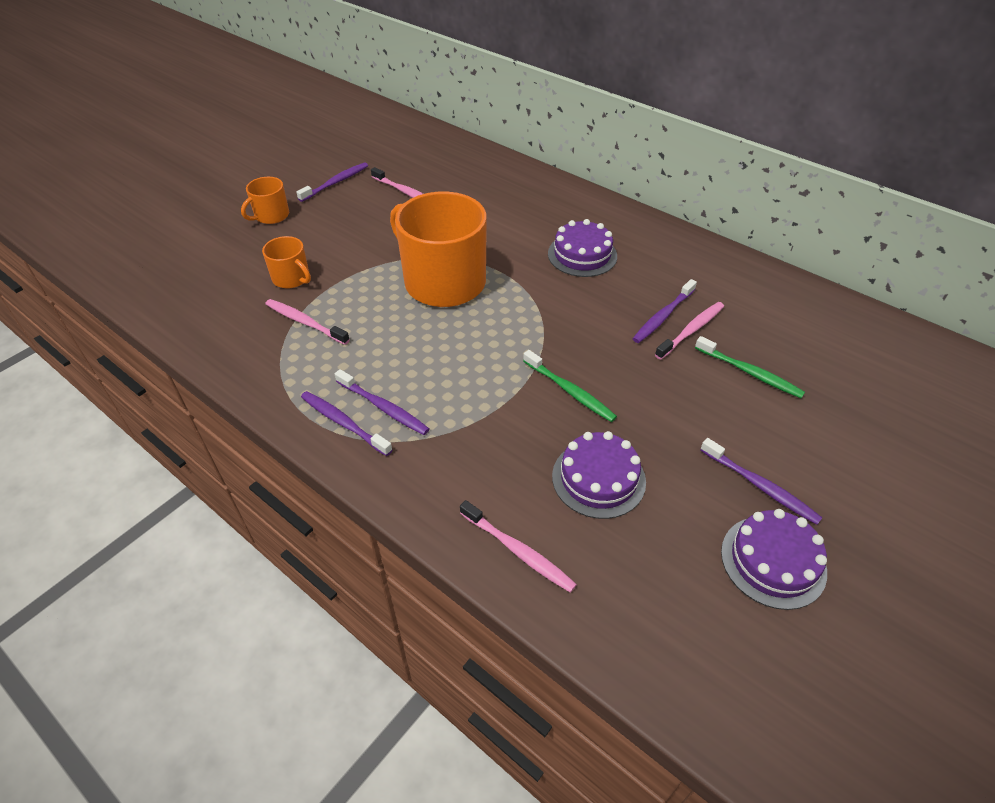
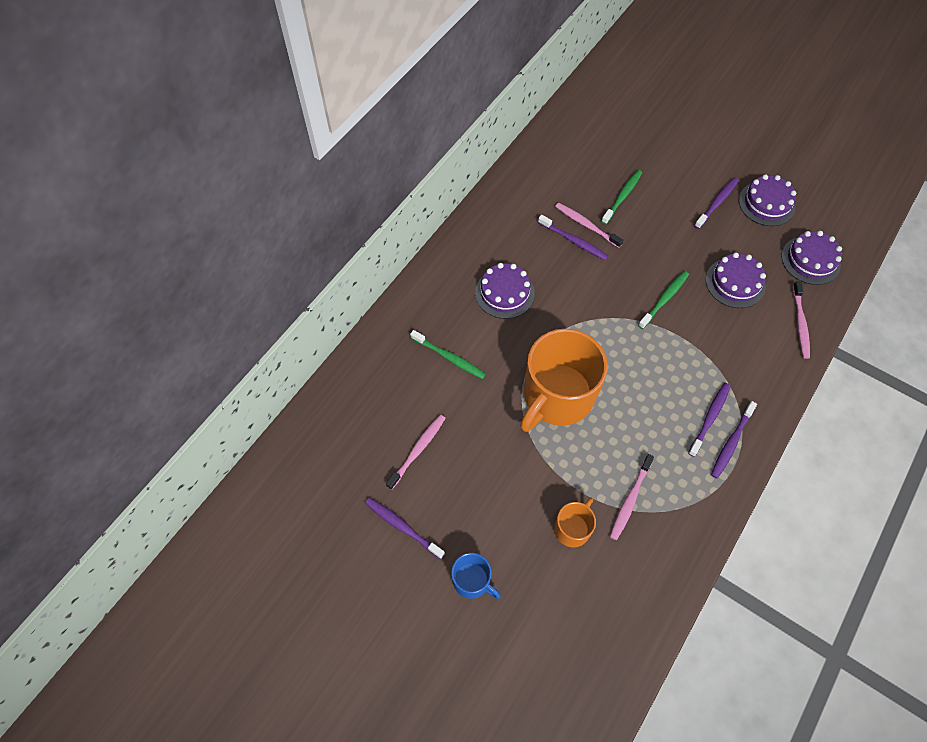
camera: 95 degrees left, 15 degrees up
(271, 215) = (472, 580): orange mug -> blue mug
(502, 214) = (449, 358): none -> green toothbrush
(518, 551) = (800, 323): pink toothbrush -> pink toothbrush turned 150 degrees clockwise
(649, 602) = (810, 260): none -> purple cake

